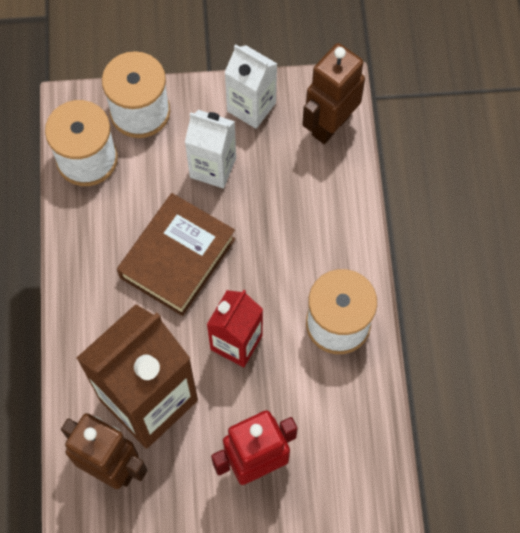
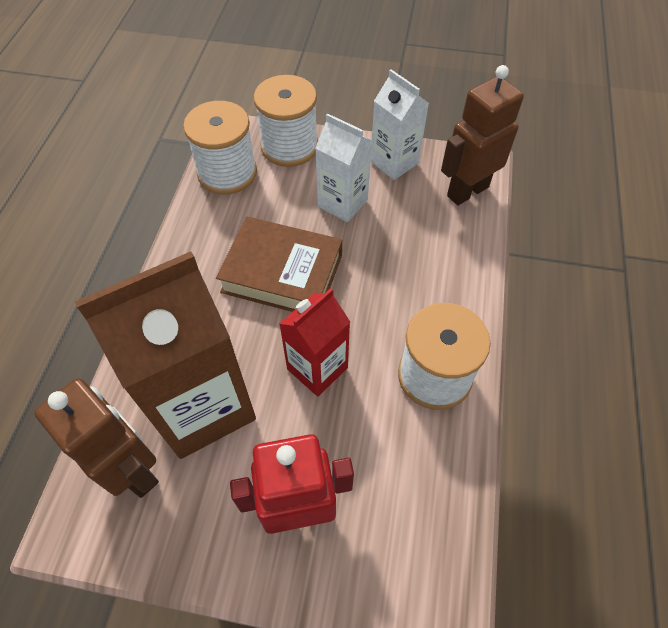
camera: 15 degrees right, 10 degrees down
(177, 258) = (282, 273): brown book -> brown book turned 60 degrees clockwise

